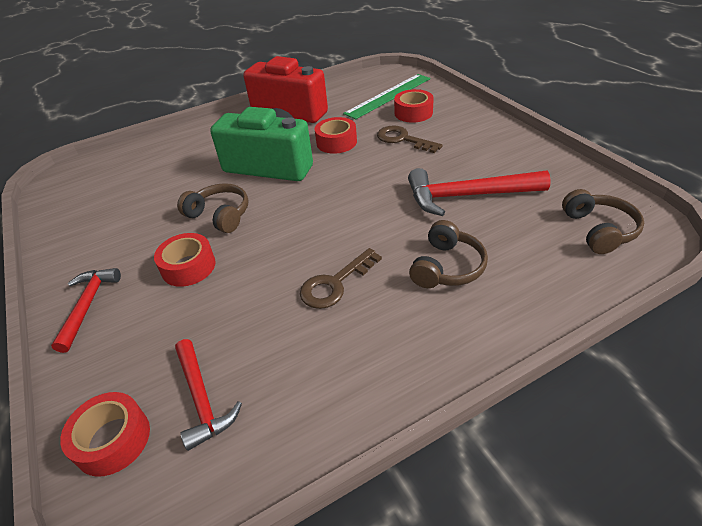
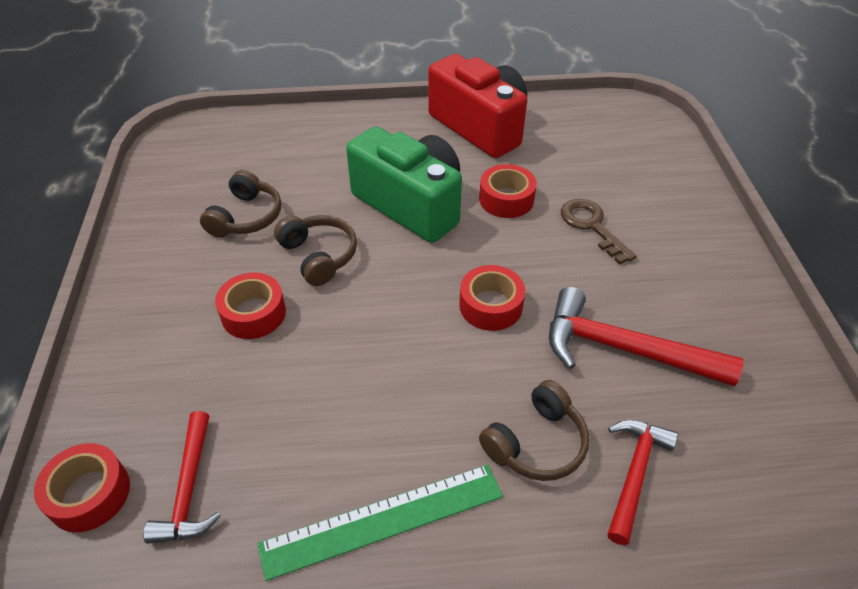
camera: 20 degrees right, 5 degrees up
(88, 306) = (135, 320): red hammer -> red hammer (634, 474)
(335, 283) = (395, 407): brown key -> none
(388, 96) = (613, 147): green ruler -> green ruler (383, 520)
(413, 113) = (630, 188): red tape -> red tape (490, 305)
(599, 230) = (767, 476): brown headphones -> brown headphones (246, 217)

